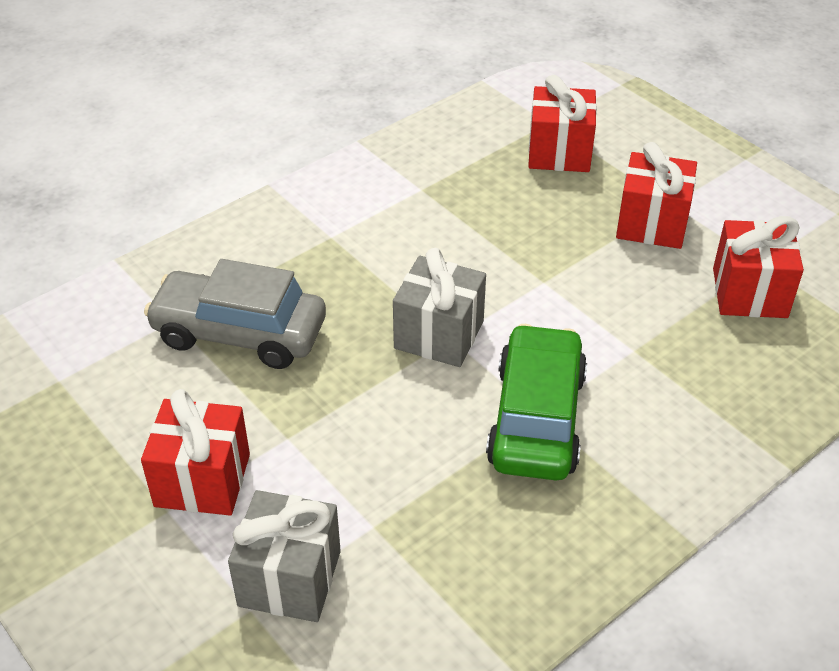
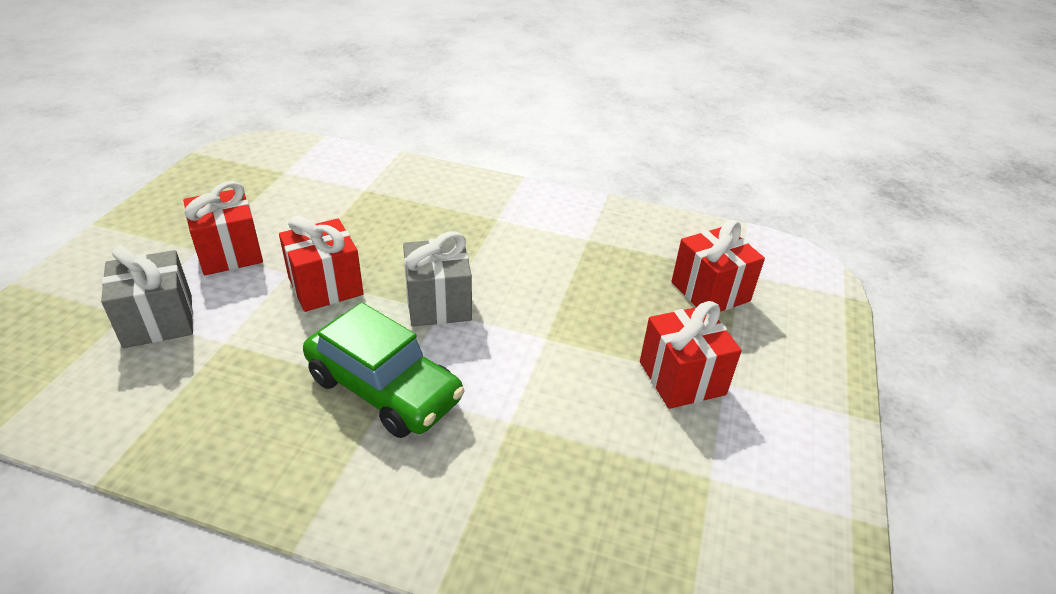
camera: 55 degrees right, 5 degrees down
(239, 333) = (371, 217): grey car -> none
(536, 418) = (384, 388): green car -> green car turned 60 degrees clockwise
(749, 293) = (656, 481): red gift -> red gift (325, 286)

